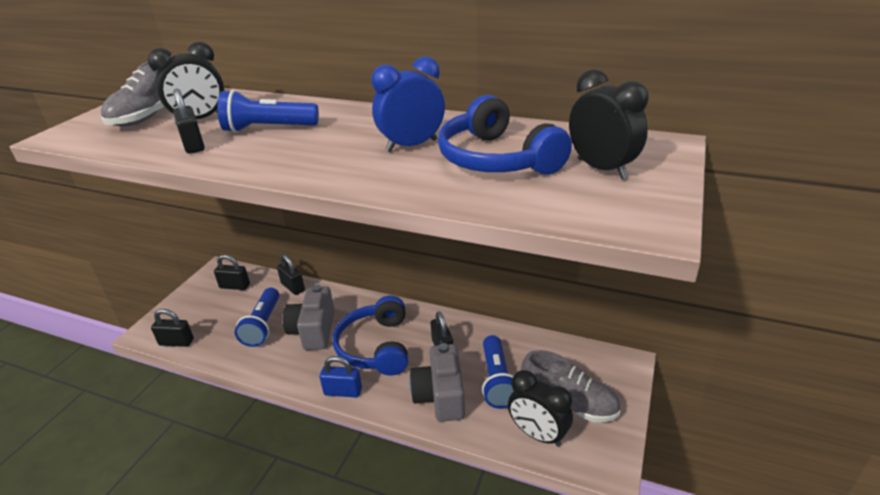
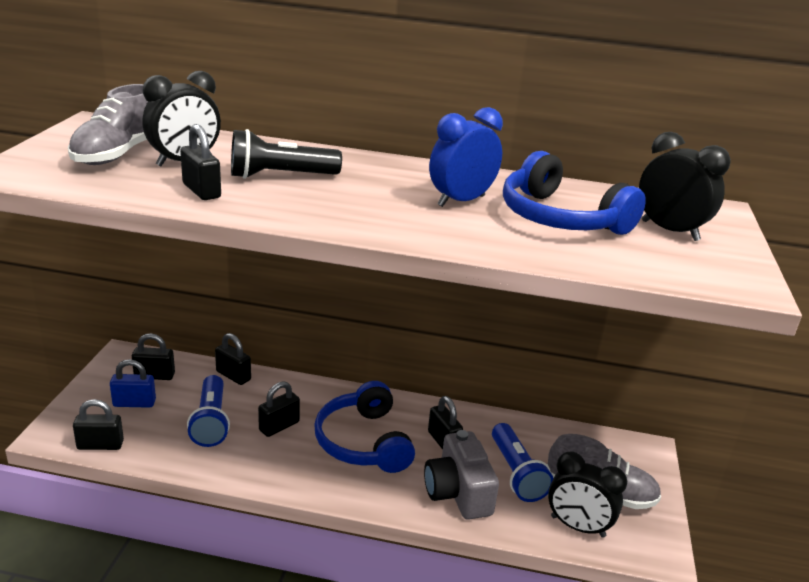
camera: 15 degrees left, 5 degrees down
(268, 129) = (280, 176): blue flashlight -> black flashlight
(313, 331) = (279, 426): grey camera -> black padlock
(343, 391) = (341, 493): blue padlock -> blue padlock (134, 403)

